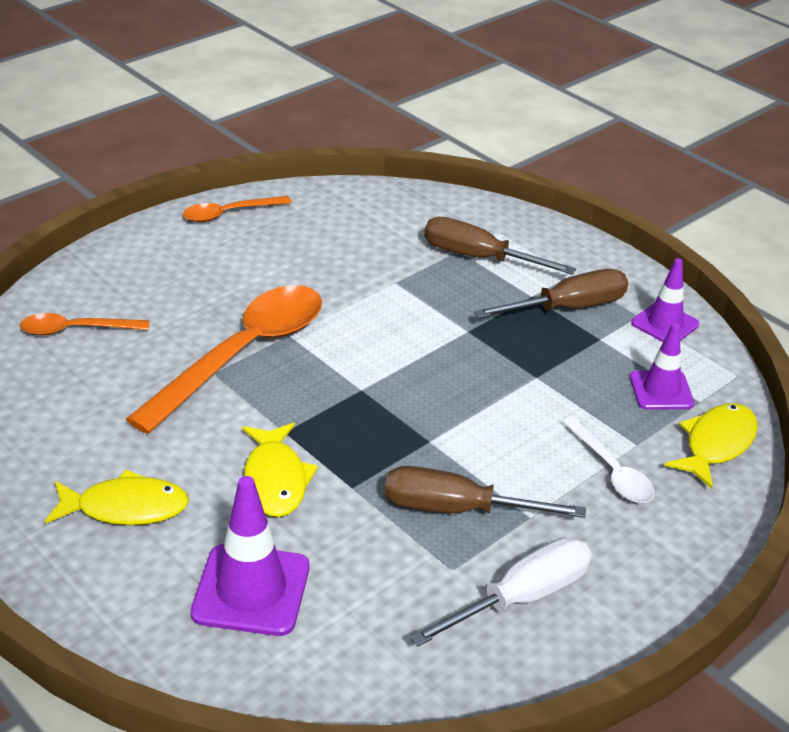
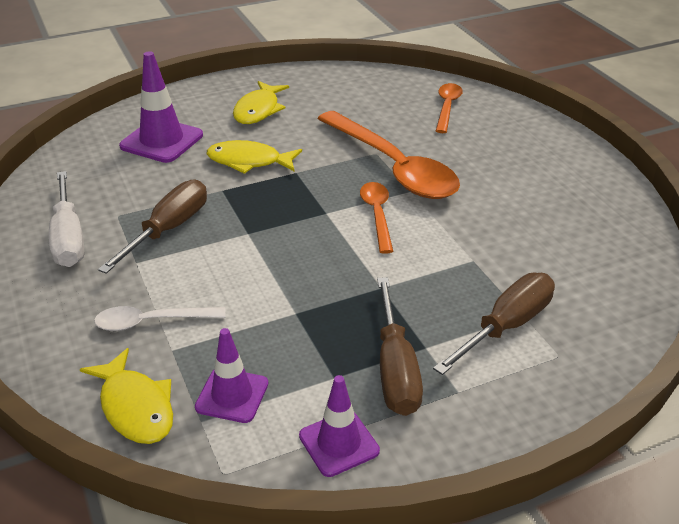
camera: 110 degrees right, 0 degrees up
(229, 214) = (605, 186): orange spoon -> orange spoon (377, 215)

